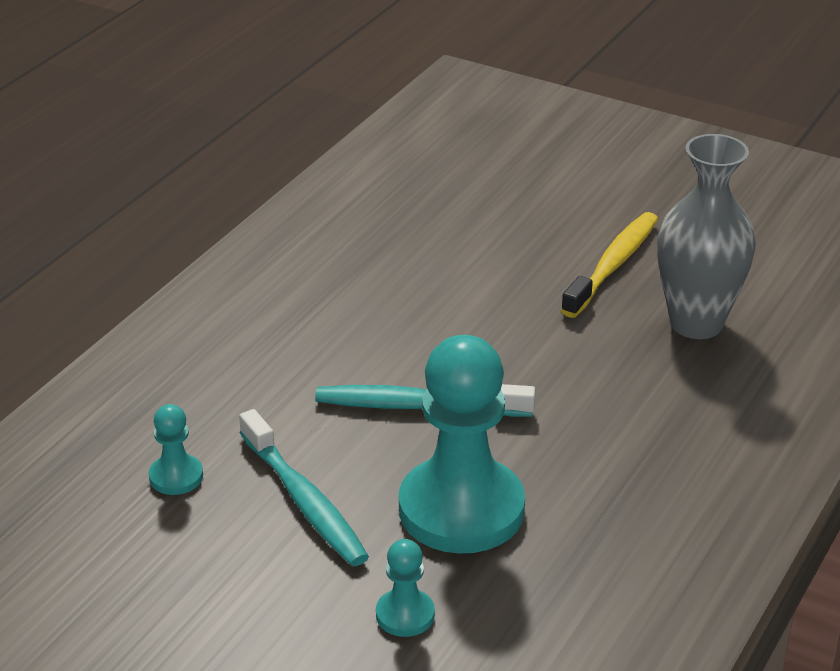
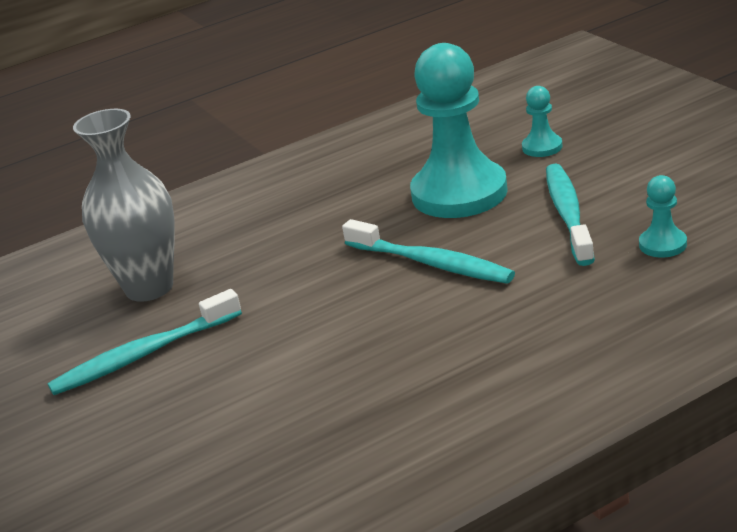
camera: 145 degrees left, 5 degrees down
(613, 265) = (143, 354): yellow toothbrush -> turquoise toothbrush

